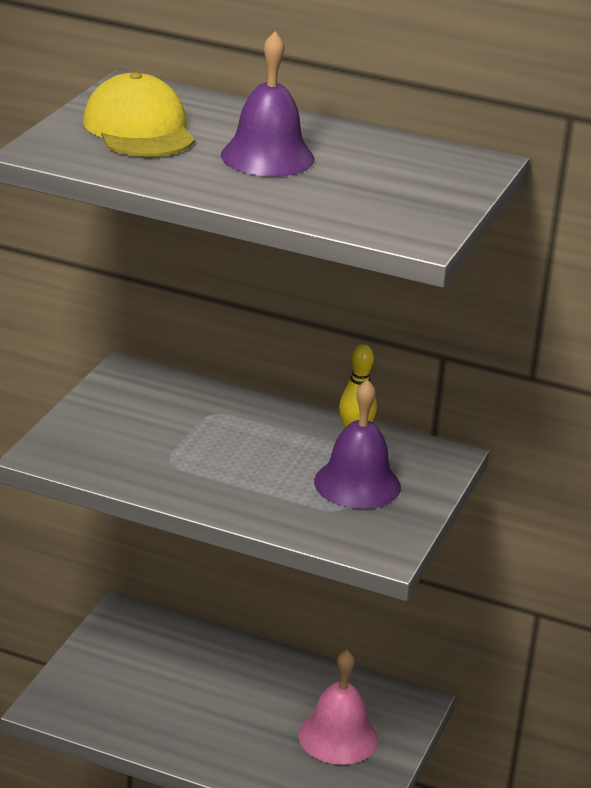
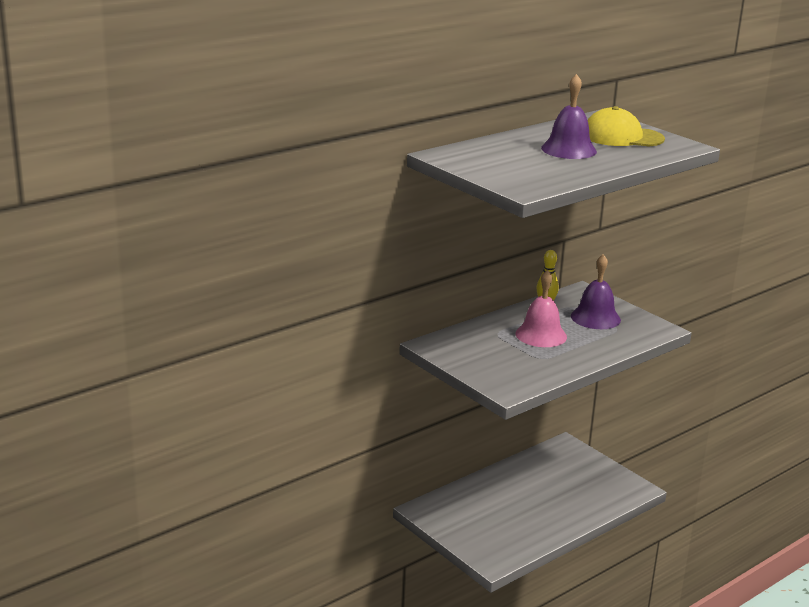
camera: 60 degrees left, 5 degrees down
(139, 129) = (509, 165): yellow cap -> yellow cap (622, 137)
(338, 737) = (579, 475): pink bell -> pink bell (541, 335)

